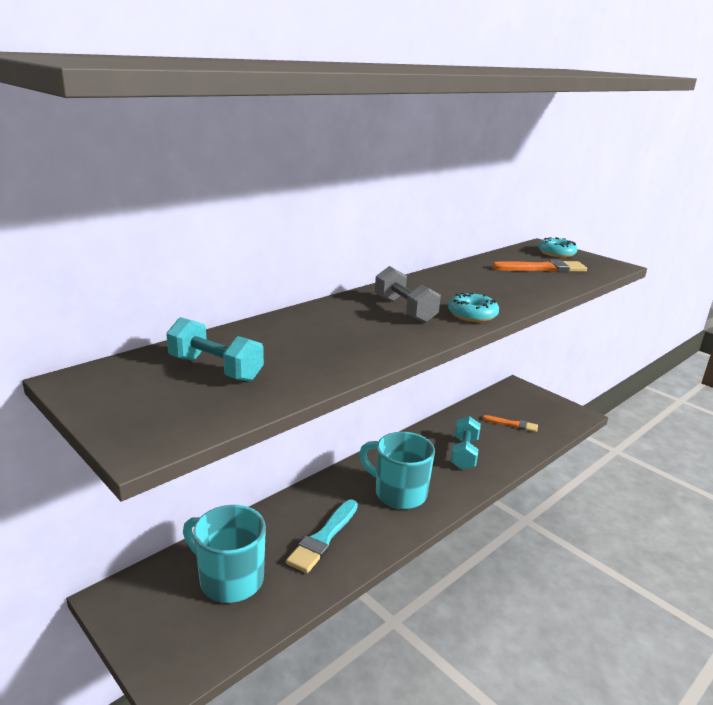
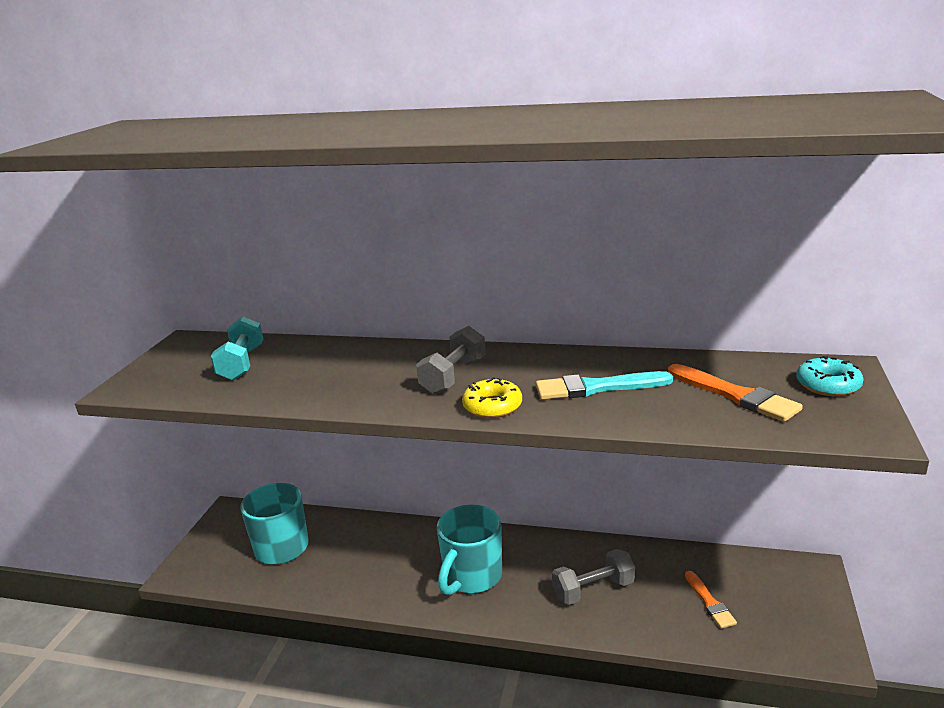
camera: 60 degrees right, 0 degrees up
(323, 538) = (366, 565): turquoise brush -> turquoise brush (596, 388)
(398, 493) = (471, 577): turquoise mug -> turquoise mug turned 150 degrees counterclockwise
(464, 454) = (593, 590): turquoise dumbbell -> grey dumbbell
(472, 315) = (492, 406): turquoise donut -> yellow donut

